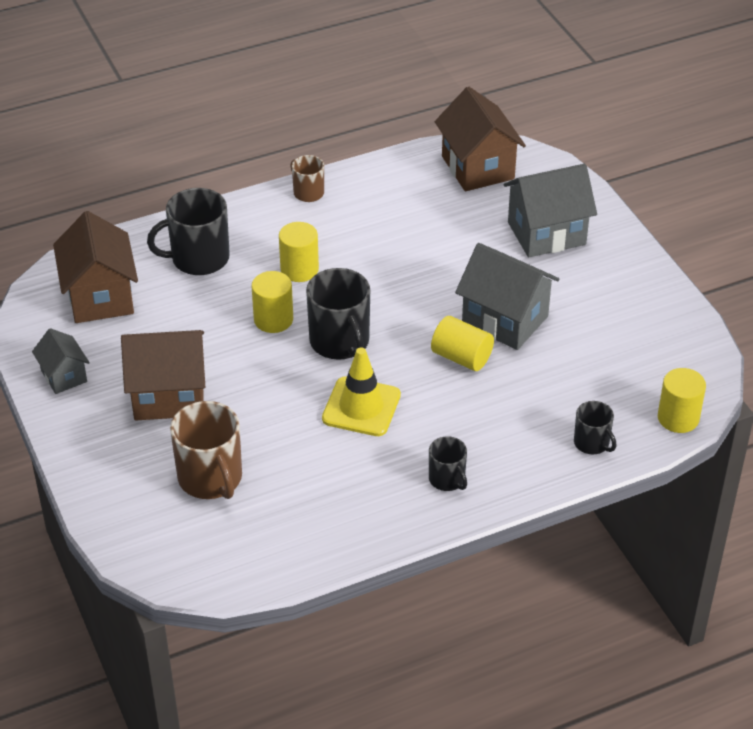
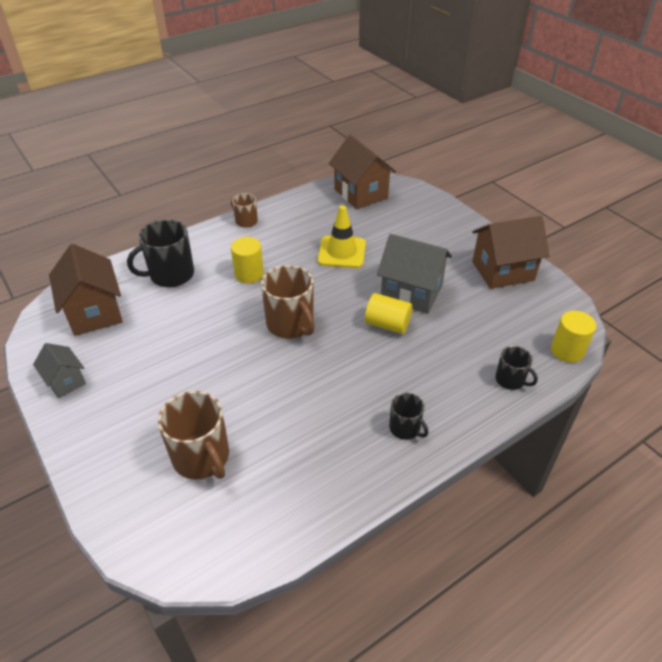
camera: 10 degrees left, 0 degrees up
(169, 396) = (157, 387): brown house -> brown house (503, 271)
(273, 319) = (235, 313): yellow cylinder -> none
(340, 342) = (291, 324): black mug -> brown mug
(361, 407) = (319, 375): yellow traffic cone -> yellow traffic cone (341, 252)
(546, 233) = (421, 230): grey house -> none

